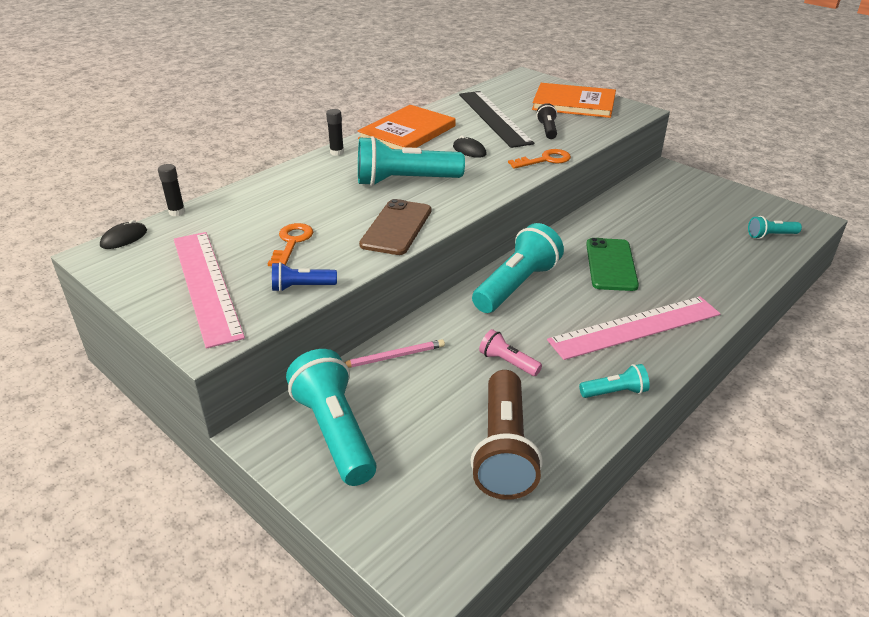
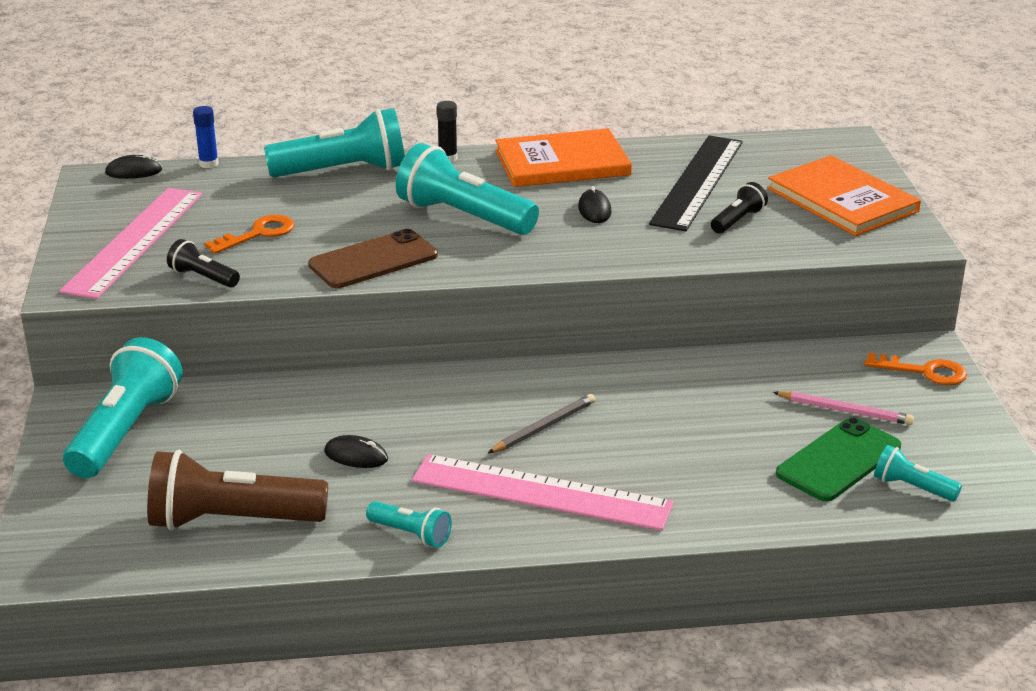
camera: 40 degrees right, 5 degrees down
(177, 212) = (209, 164): black glue stick -> blue glue stick
(301, 287) = (203, 277): blue flashlight -> black flashlight
(393, 357) = (263, 397): pink pencil -> pink pencil (844, 411)
(504, 450) = (232, 520): brown flashlight -> brown flashlight turned 45 degrees clockwise
(508, 362) = (356, 455): pink flashlight -> black mouse
(516, 285) = (487, 392): turquoise flashlight -> turquoise flashlight (343, 171)
(545, 160) = (663, 255): orange key -> orange key (924, 372)
(576, 290) = (544, 427): none -> grey pencil
(611, 265) = (632, 421): green phone -> green phone (838, 460)

